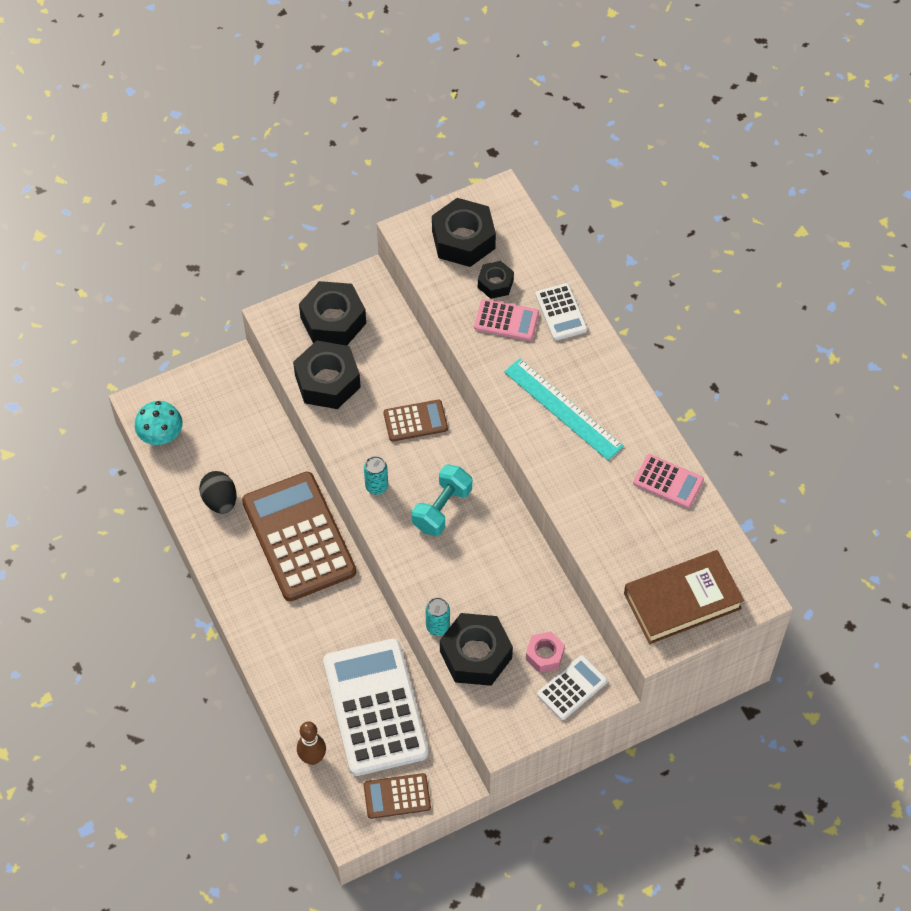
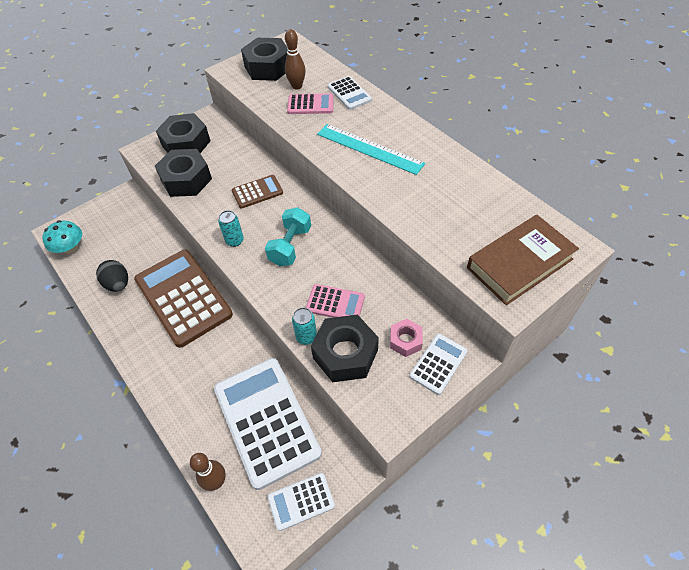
camera: 10 degrees left, 5 degrees down
(397, 796) = (301, 501): brown calculator -> white calculator
(495, 283) = (297, 86): black nut -> brown bowling pin
(668, 482) = (469, 180): pink calculator -> pink calculator (335, 303)

